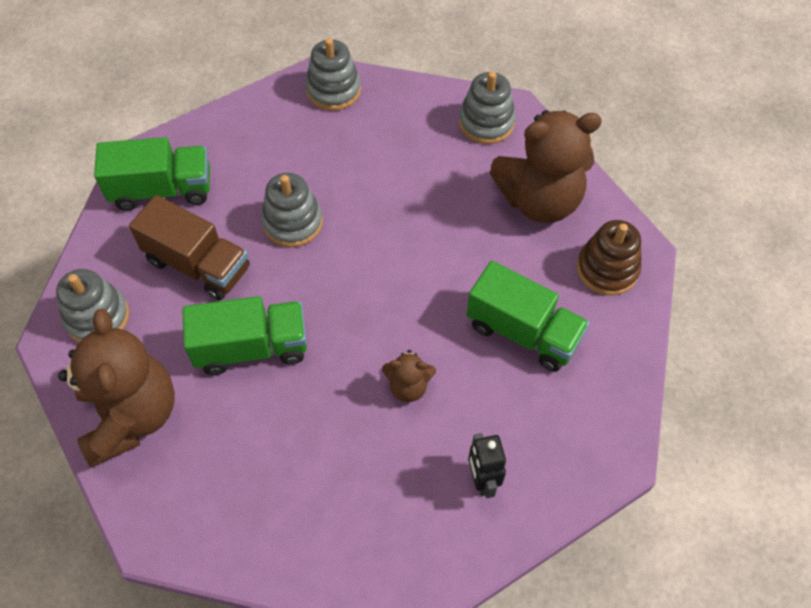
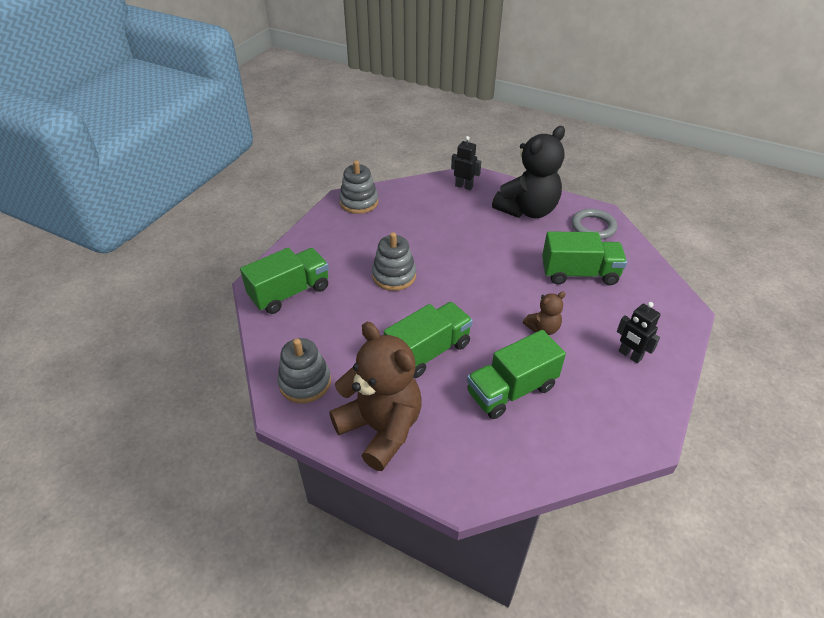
camera: 30 degrees left, 15 degrees down
(198, 265) = (351, 323): brown truck -> none
(303, 447) = (511, 390): none -> green truck
(486, 122) = (464, 186): grey stacking toy -> black robot
(539, 200) = (527, 210): brown teddy bear -> black teddy bear
(607, 269) = (593, 227): brown stacking toy -> grey ring

